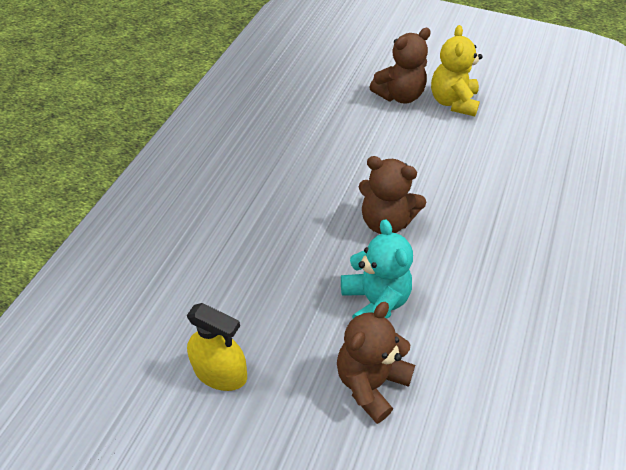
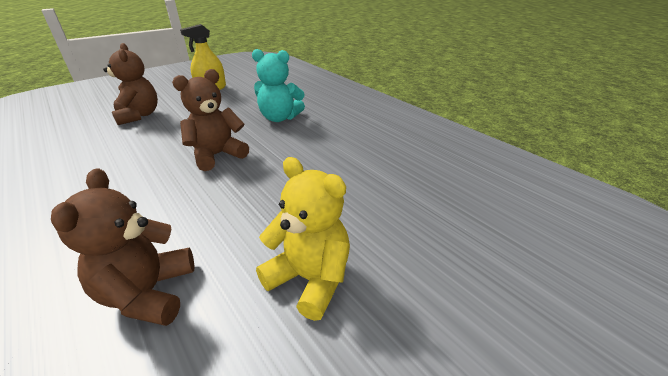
camera: 120 degrees right, 15 degrees down
(375, 302) = (172, 131): turquoise teddy bear -> turquoise teddy bear (279, 118)
(399, 96) = (363, 232): brown teddy bear -> brown teddy bear (148, 293)

